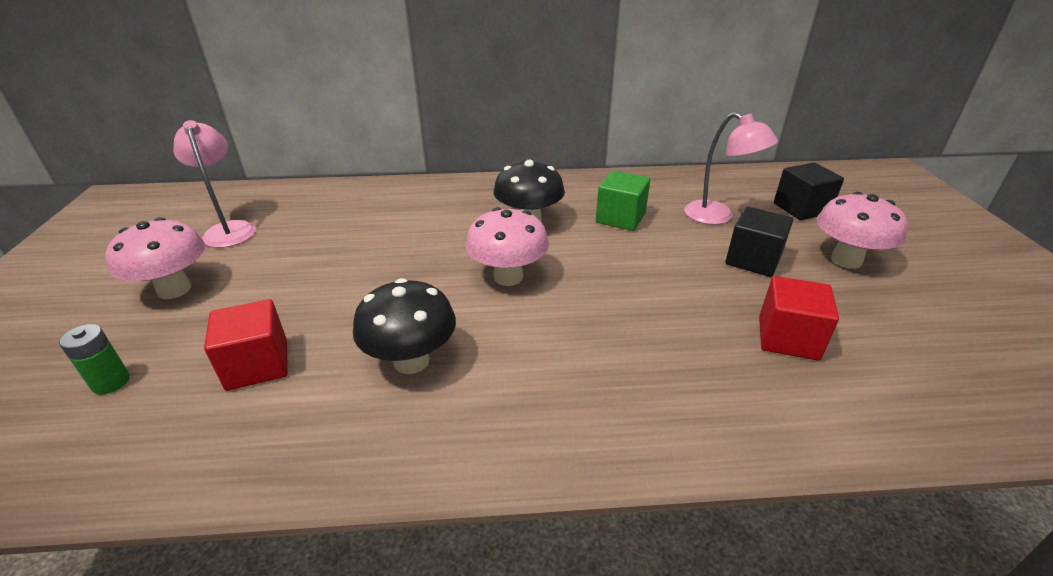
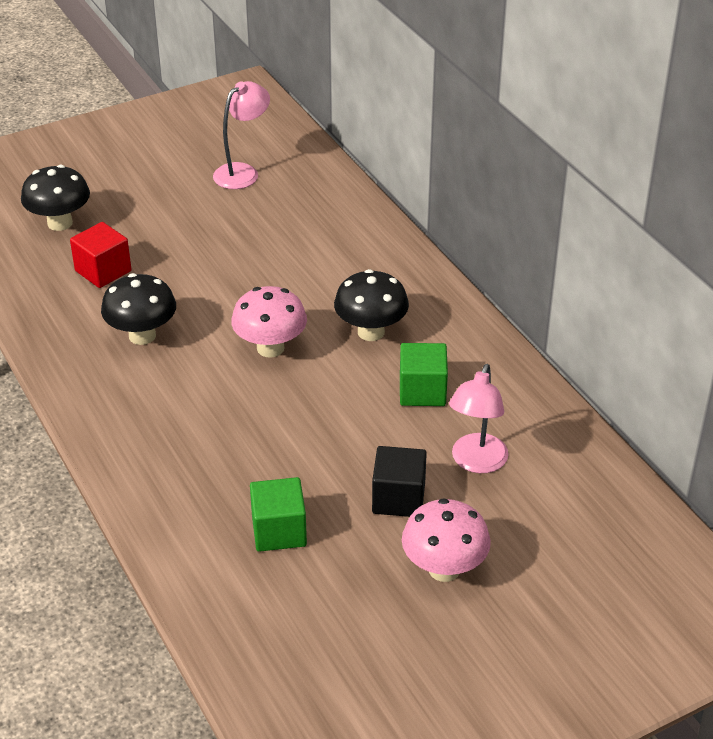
camera: 65 degrees right, 5 degrees up
(111, 382) = (60, 223): green battery -> black mushroom
(174, 289) = (154, 192): pink mushroom -> none
(788, 338) = (279, 531): red cube -> green cube
(801, 208) = (547, 529): black cube -> none

